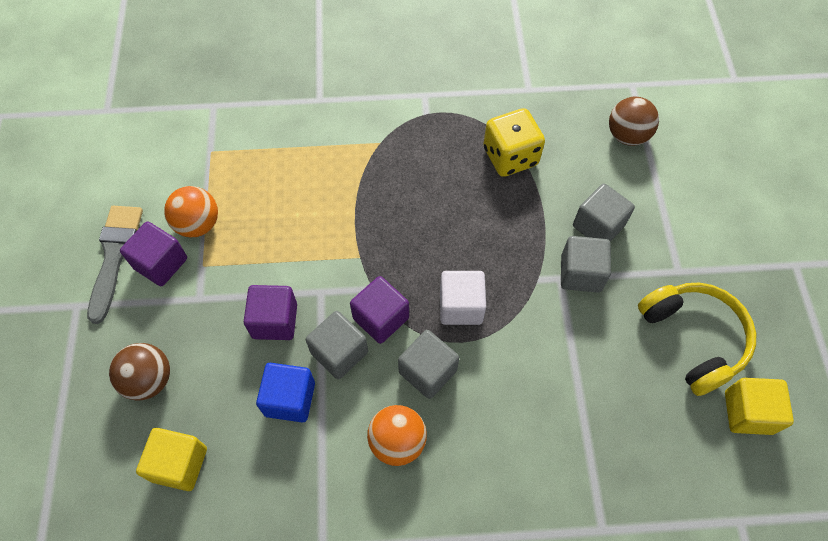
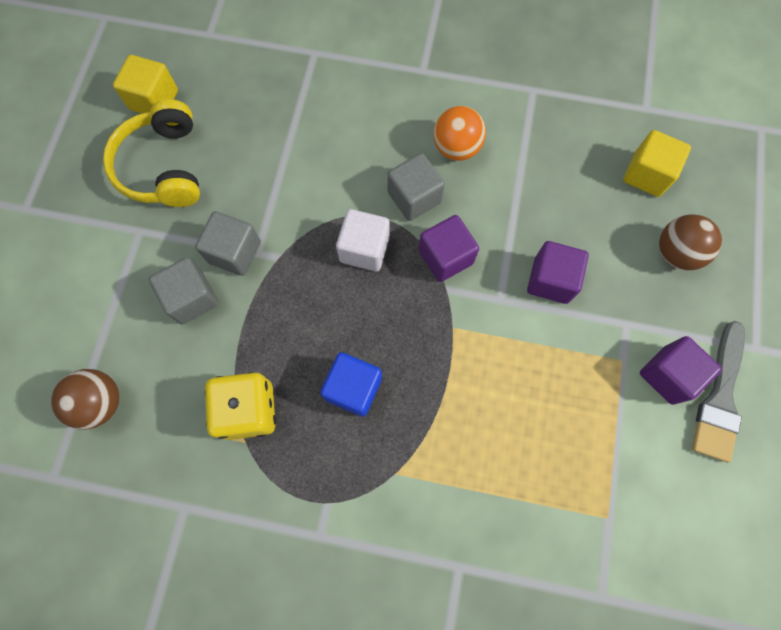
camera: 165 degrees left, 10 degrees up
(198, 224) = (626, 414): orange ball -> none
(290, 399) = (545, 204): blue cube -> blue cube (353, 388)
(339, 352) = (492, 234): grey cube -> none

